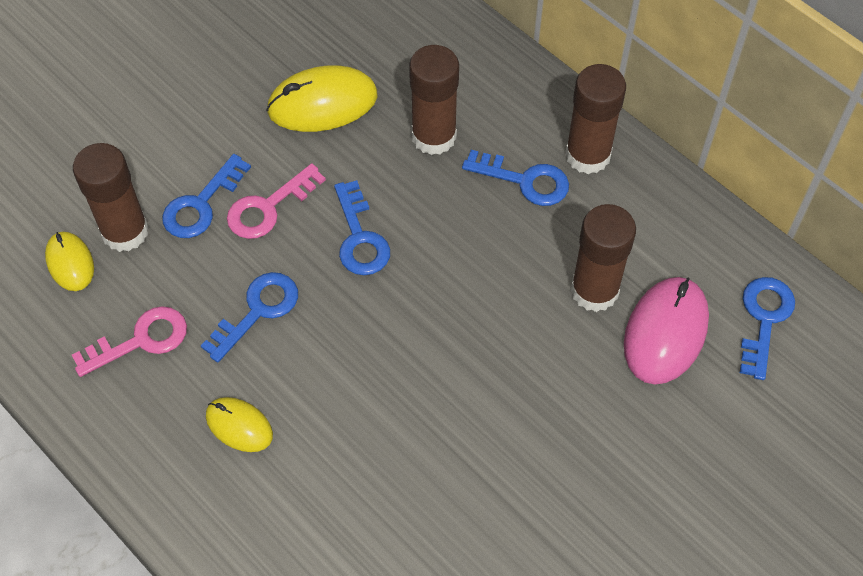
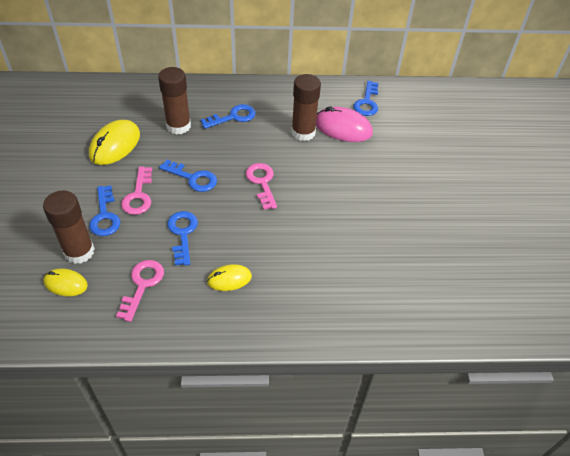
camera: 50 degrees left, 10 degrees down
(439, 322) = (262, 182): none -> pink key
(588, 155) = (245, 95): brown glue stick -> none
(665, 332) = (342, 128): pink mouse -> pink mouse turned 45 degrees counterclockwise
(764, 319) = (367, 102): blue key -> blue key turned 135 degrees counterclockwise

